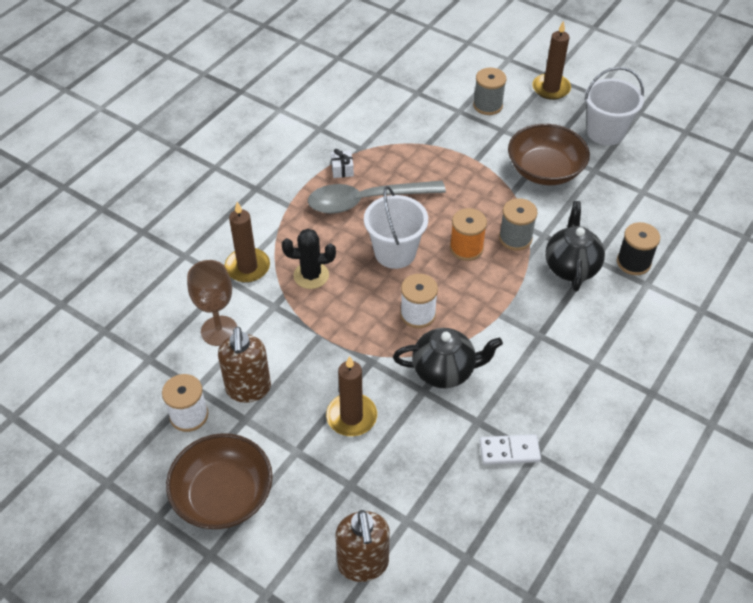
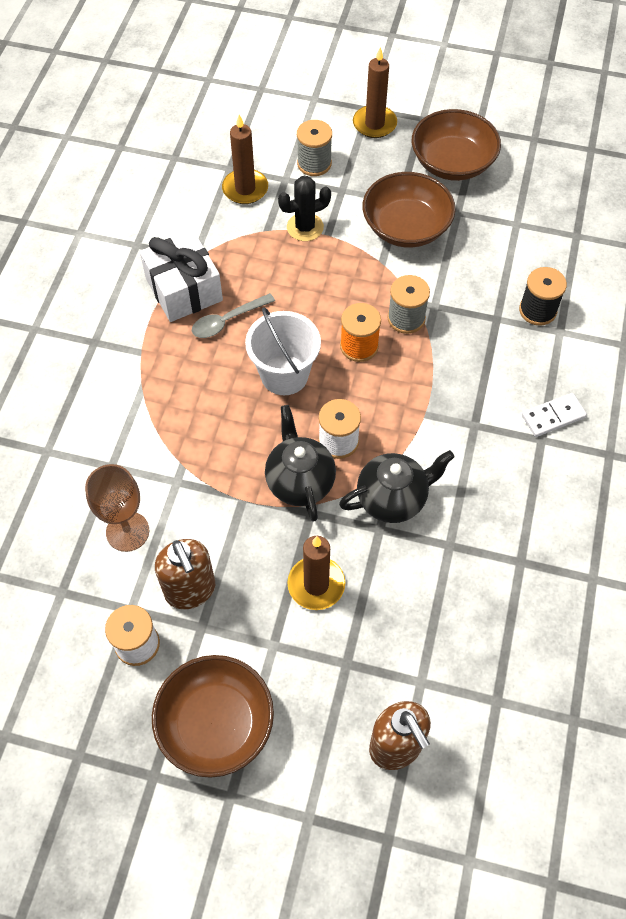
camera: 20 degrees left, 10 degrees up
(247, 267) = (127, 443): brown candle -> brown candle (245, 189)
(311, 275) = (203, 431): black cactus -> black cactus (305, 227)
(342, 169) = (184, 289): white gift -> white gift, size x2.40
(367, 201) = (227, 321): grey spoon -> grey spoon, size x0.56
(509, 451) = (494, 567): white domino -> white domino (553, 416)
(571, 267) = (476, 335): black teapot -> black teapot (299, 481)
(605, 132) = (452, 163): white bucket -> brown bowl

